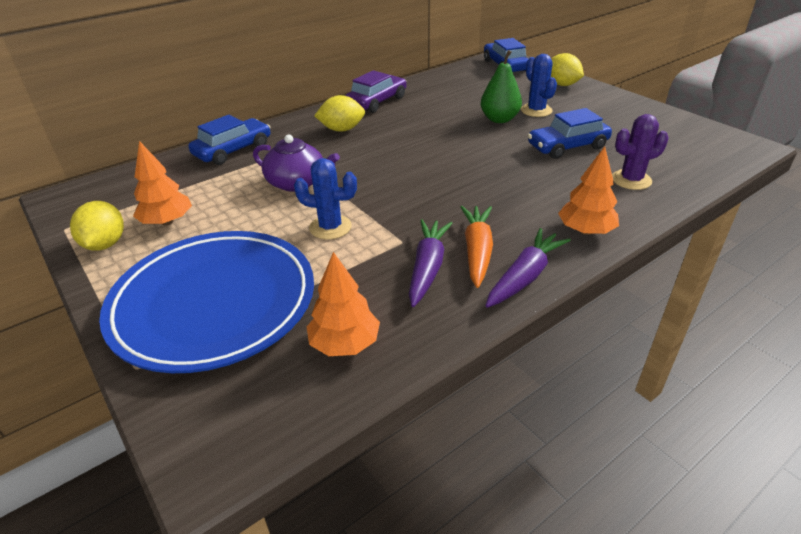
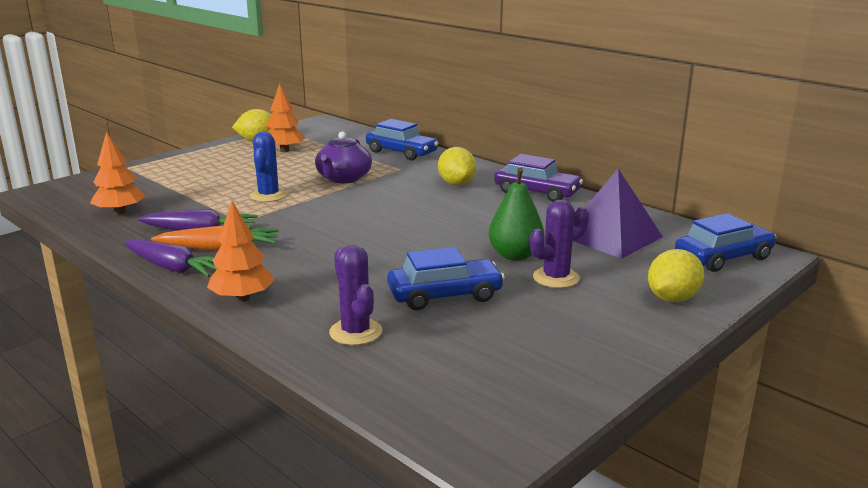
camera: 80 degrees right, 15 degrees down
(214, 303) = (180, 175): blue plate -> none
(469, 88) = (611, 236): none -> purple pyramid
(536, 110) = (556, 278): blue cactus -> purple cactus
(567, 146) = (445, 295): blue car -> blue car turned 105 degrees clockwise

